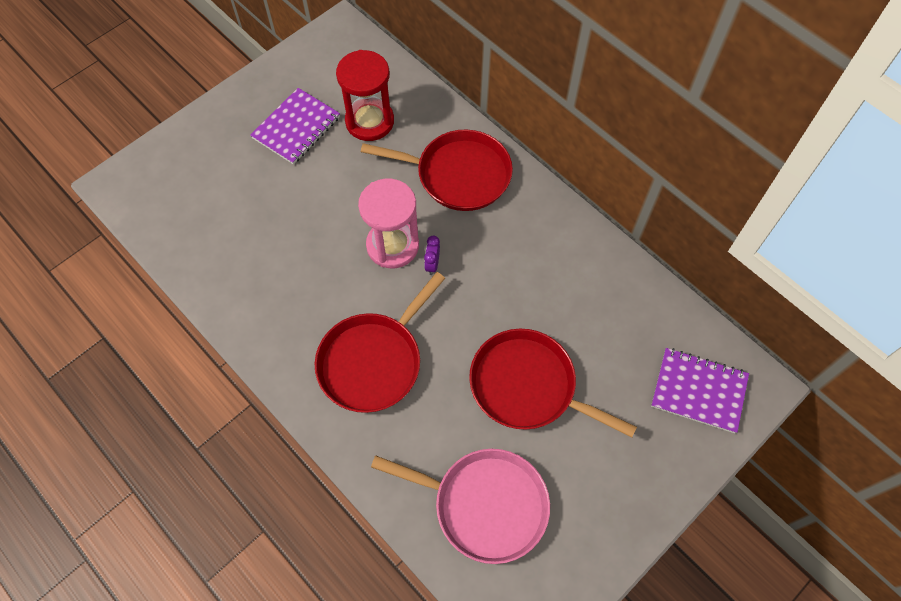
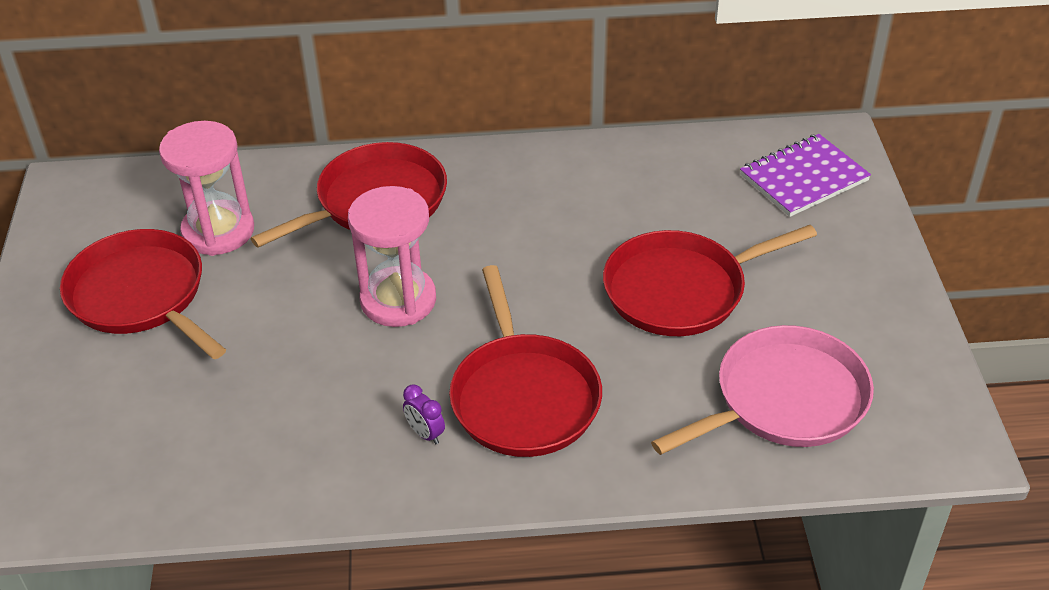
camera: 50 degrees left, 20 degrees down
(296, 128) = (141, 295): purple notebook -> red pan
(369, 121) = (218, 231): red hourglass -> pink hourglass
(432, 264) = (459, 282): purple clock -> purple clock (425, 434)

